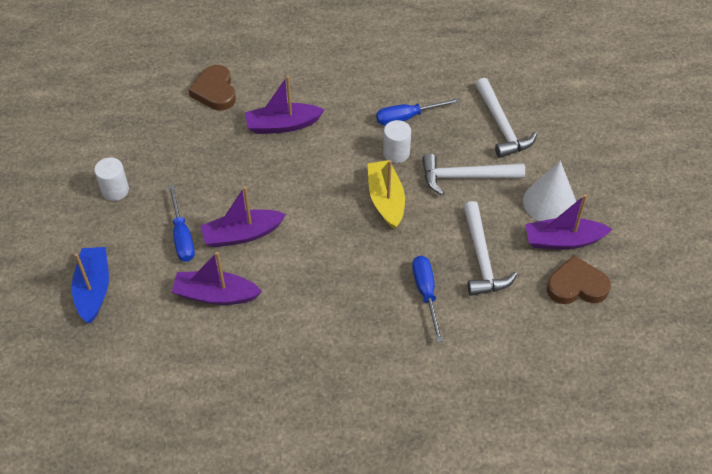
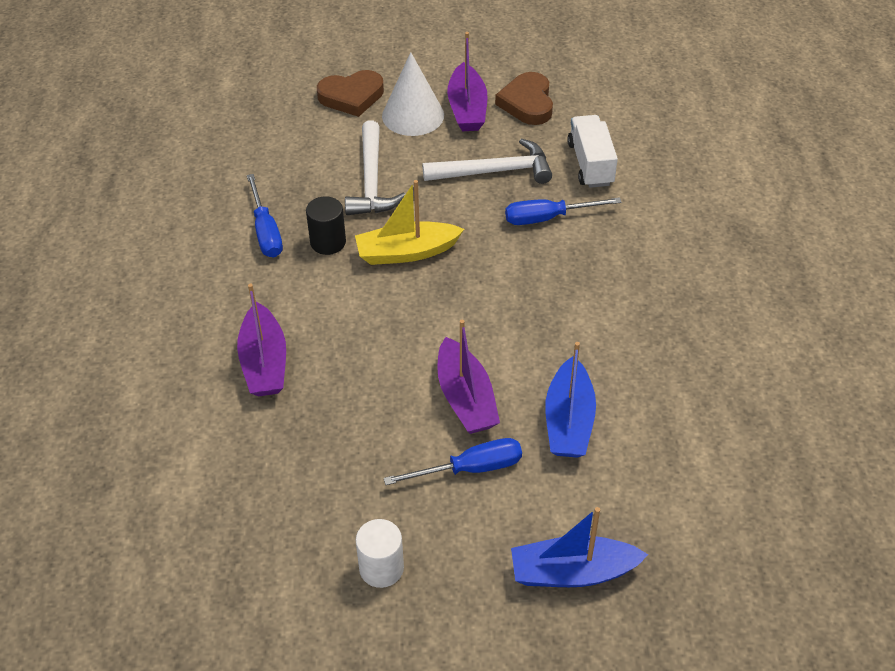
camera: 90 degrees left, 5 degrees down
(215, 91) = (181, 451): brown heart -> brown heart (351, 96)
(216, 295) = (569, 421): purple boat -> blue boat
(396, 153) = (328, 242): white cylinder -> black cylinder
(496, 329) = (590, 164): none -> white truck
(501, 126) = (291, 147): white hammer -> none

